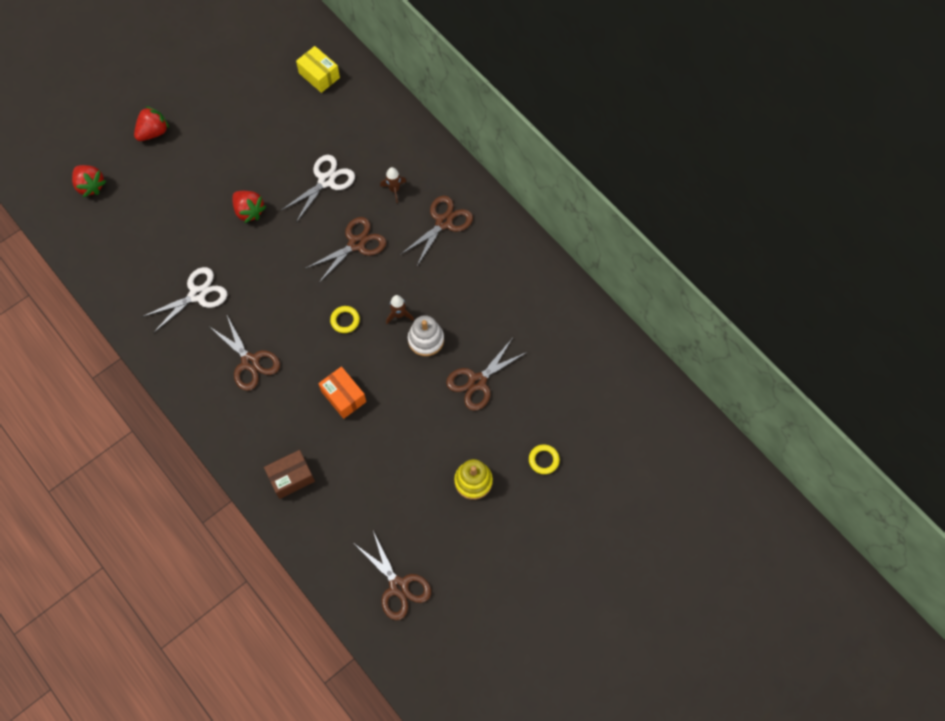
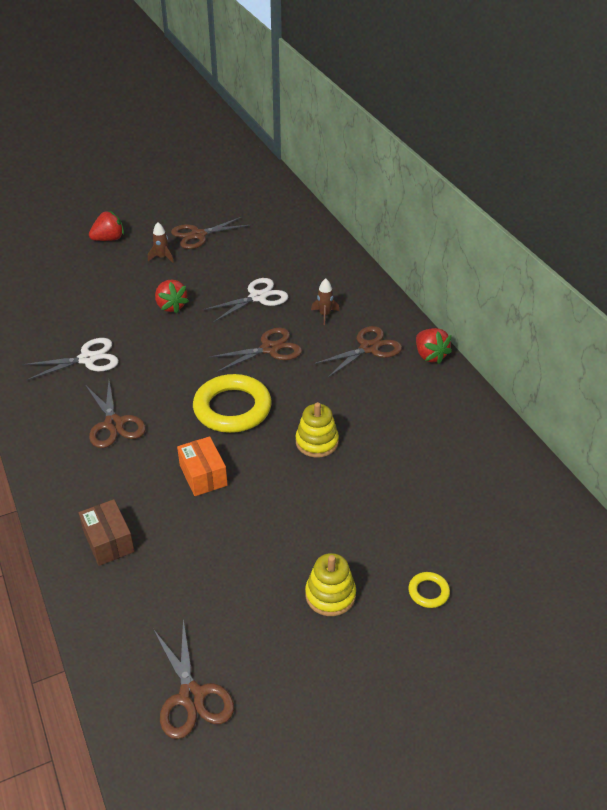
camera: 15 degrees right, 25 degrees down
(90, 186) = (31, 264): red strawberry -> red strawberry (430, 356)
(291, 477) = (108, 541): brown box -> brown box turned 75 degrees clockwise
(319, 75) = (281, 226): yellow box -> none
(345, 320) = (232, 408): yellow ring -> yellow ring, size x2.31
(399, 315) = (294, 414): brown rocket -> brown rocket (162, 257)
(426, 340) = (317, 442): white stacking toy -> yellow stacking toy
(477, 381) = (365, 493): brown scissors -> brown scissors (198, 235)

